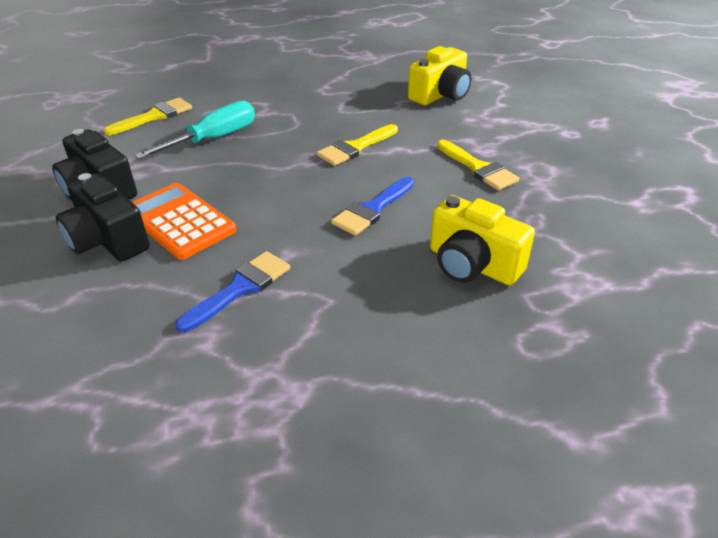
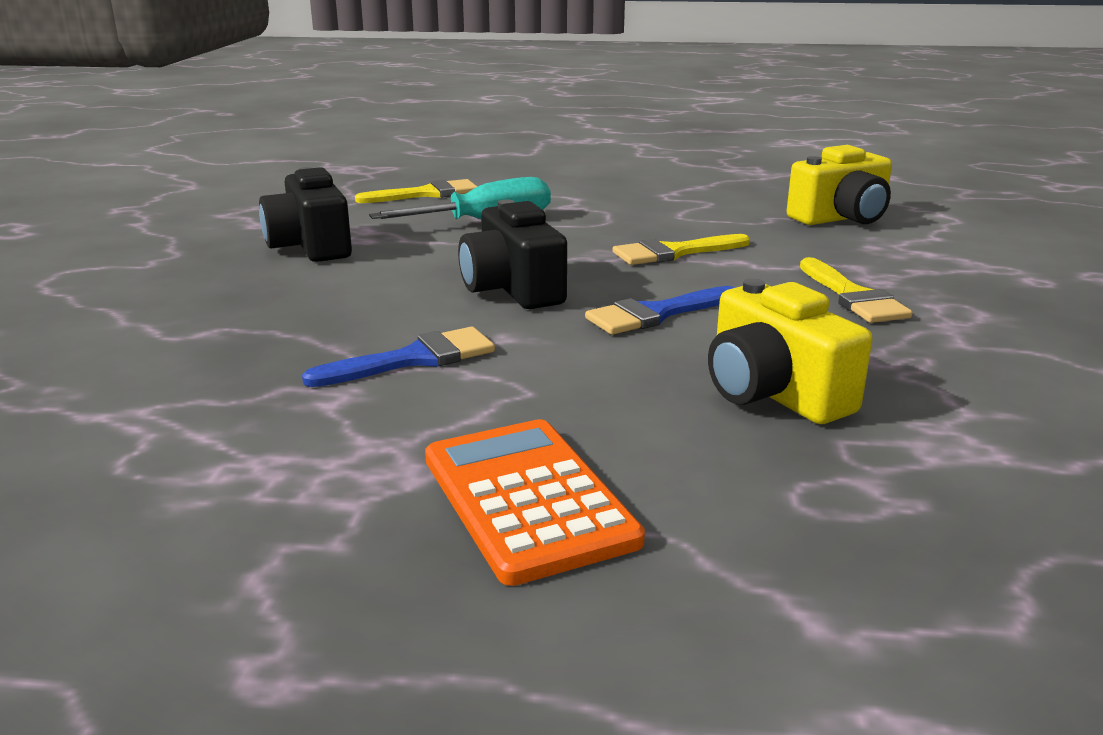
camera: 20 degrees right, 15 degrees down
(107, 240) = (285, 290): black camera -> black camera (512, 289)
(180, 221) = (385, 287): orange calculator -> orange calculator (527, 499)

